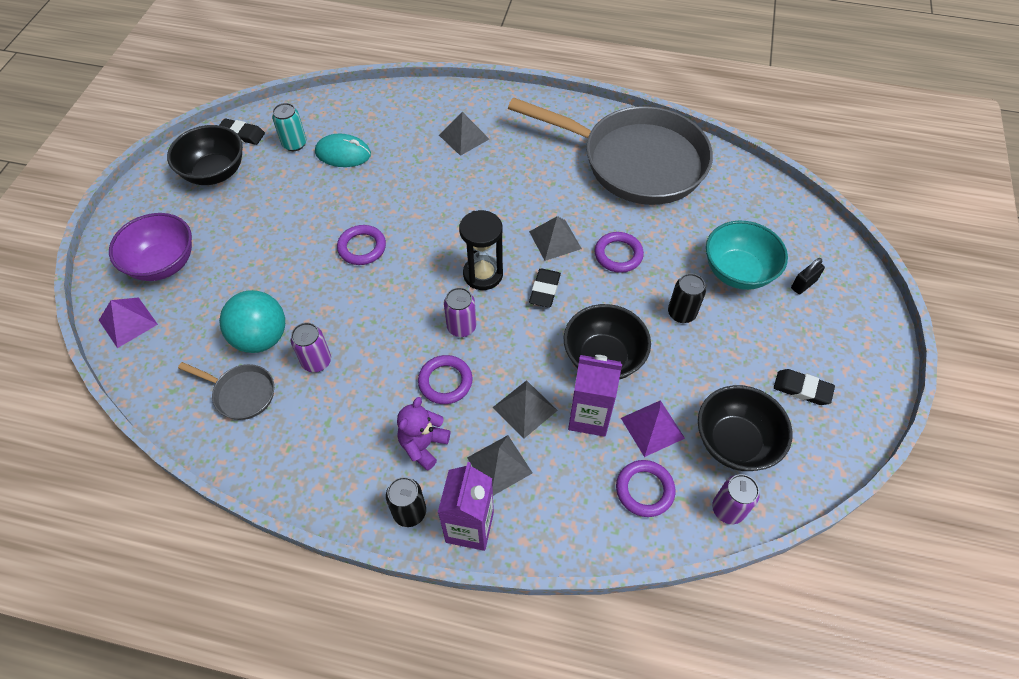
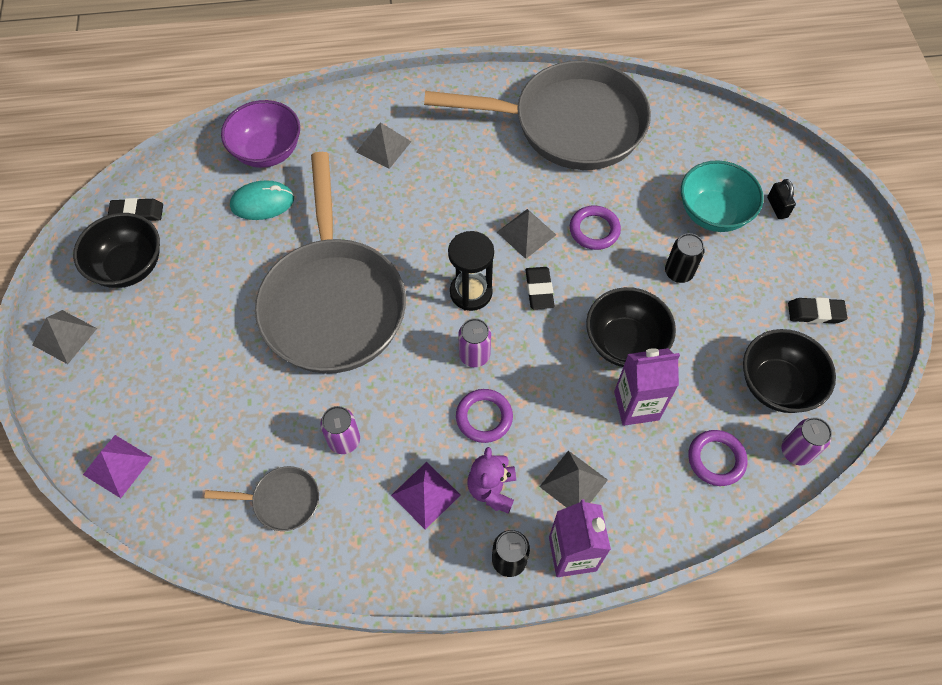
camera: 20 degrees left, 5 degrees up
(163, 264) = (123, 388): purple bowl -> purple bowl (267, 151)
(261, 338) = (273, 435): turquoise ball -> none
(294, 144) = (203, 207): turquoise can -> none
(362, 247) = (333, 302): purple ring -> grey pan
(525, 408) = (573, 418): grey pyramid -> grey pyramid (65, 336)
(652, 428) = (698, 396): purple pyramid -> purple pyramid (425, 495)
(803, 284) = (777, 207): black padlock -> black padlock turned 45 degrees counterclockwise

